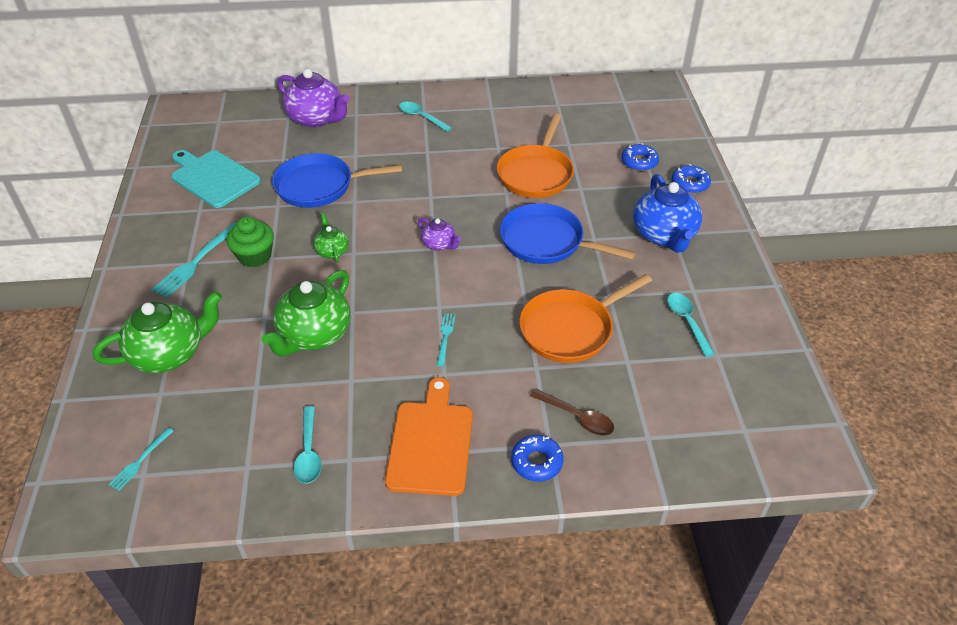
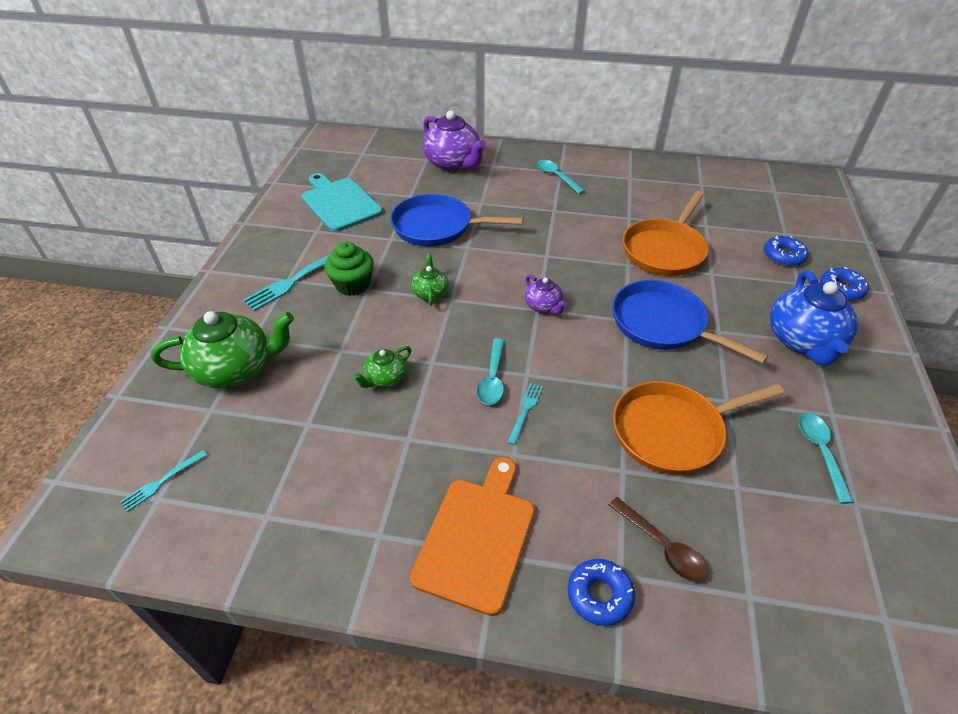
camera: 15 degrees right, 0 degrees up
(309, 452) = (337, 515): turquoise spoon -> turquoise spoon (492, 379)
(314, 334) = (385, 378): green teapot -> green teapot, size x0.51

